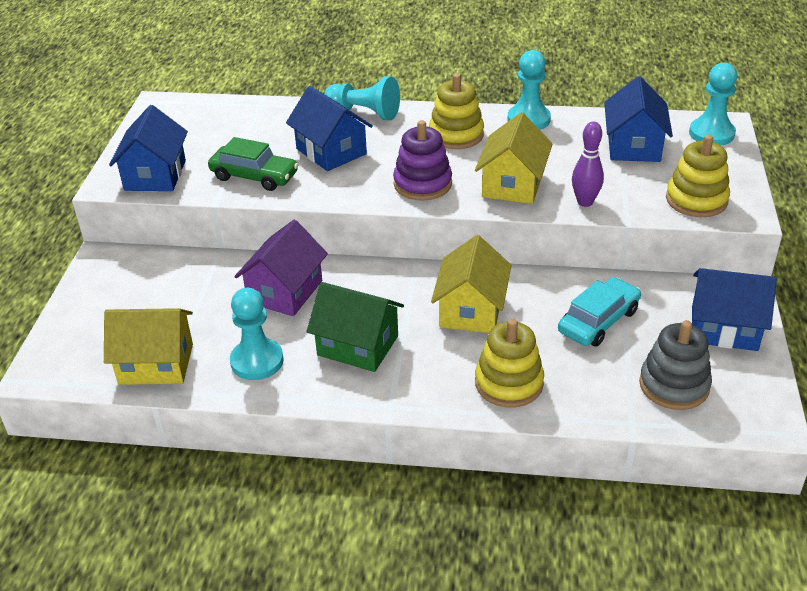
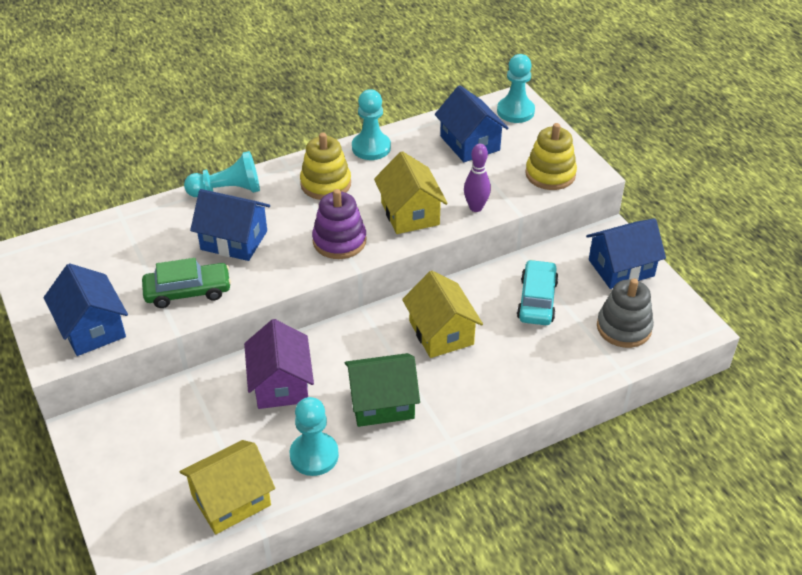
camera: 35 degrees left, 5 degrees up
(509, 383) = (517, 379): yellow stacking toy -> none

